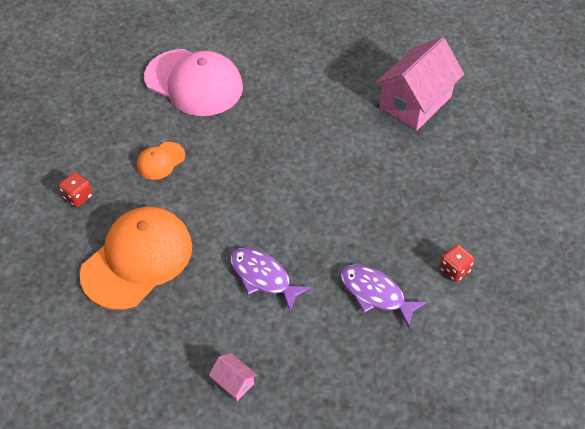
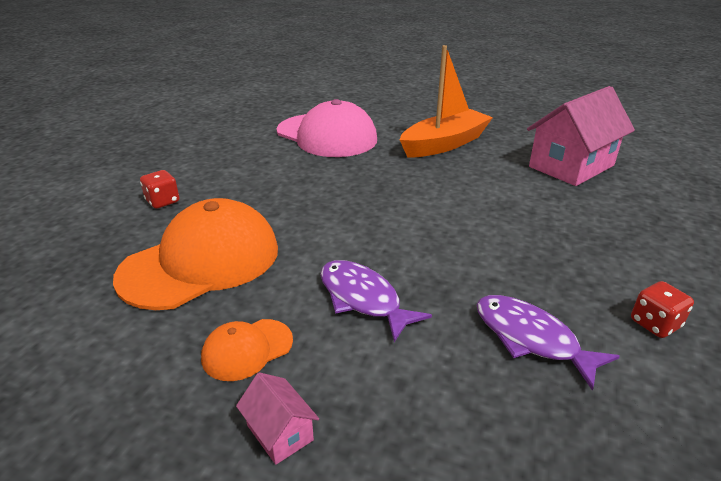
camera: 10 degrees right, 20 degrees down
(160, 161) = (269, 183): orange cap -> orange cap (247, 349)
(305, 83) = (444, 144): none -> orange boat

